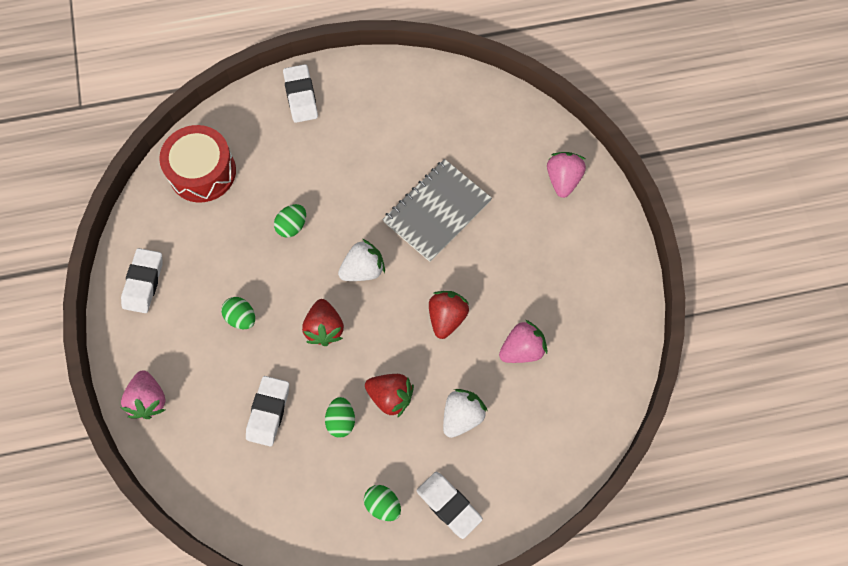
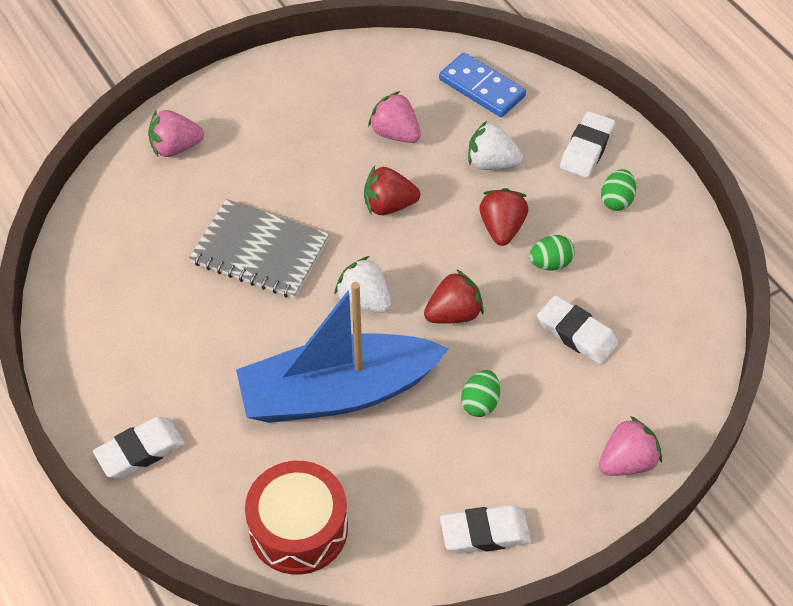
camera: 110 degrees left, 15 degrees down
(268, 412) = (576, 333): white eraser -> white eraser turned 45 degrees clockwise
(292, 226) = (337, 392): green egg -> blue boat
(551, 442) = (481, 88): none -> blue domino

